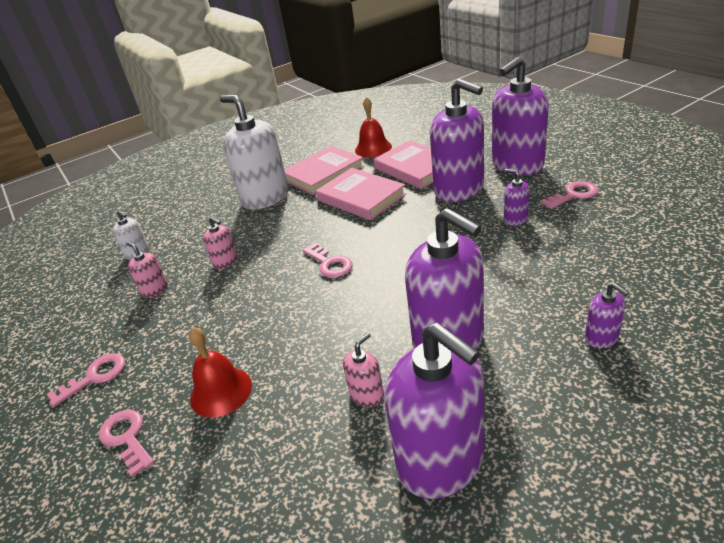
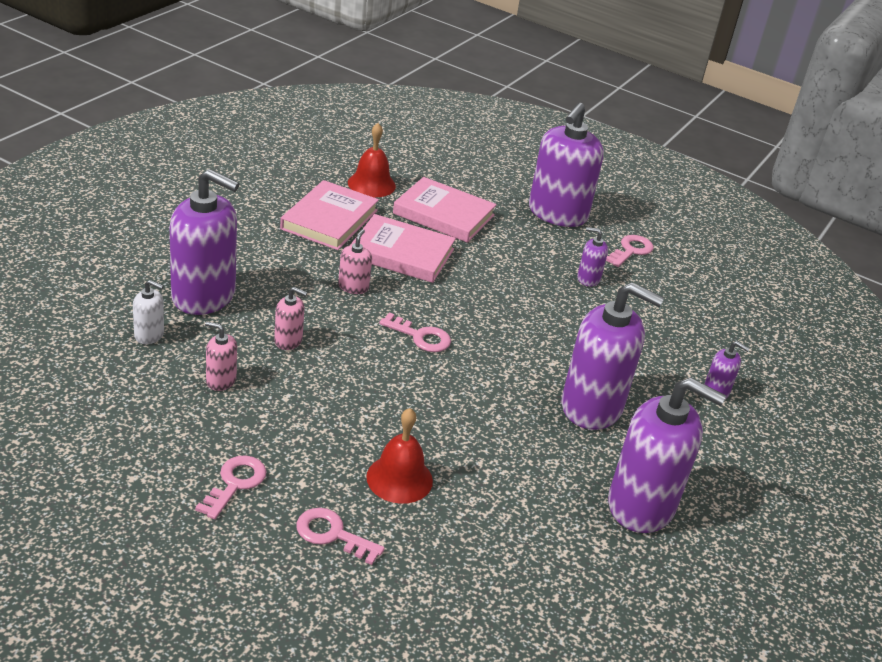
camera: 35 degrees left, 0 degrees up
(265, 197) = (273, 253): white soap dispenser -> none
(367, 395) = (547, 463): pink soap dispenser -> pink soap dispenser (353, 287)
(459, 190) = (511, 244): purple soap dispenser -> purple soap dispenser (204, 296)

